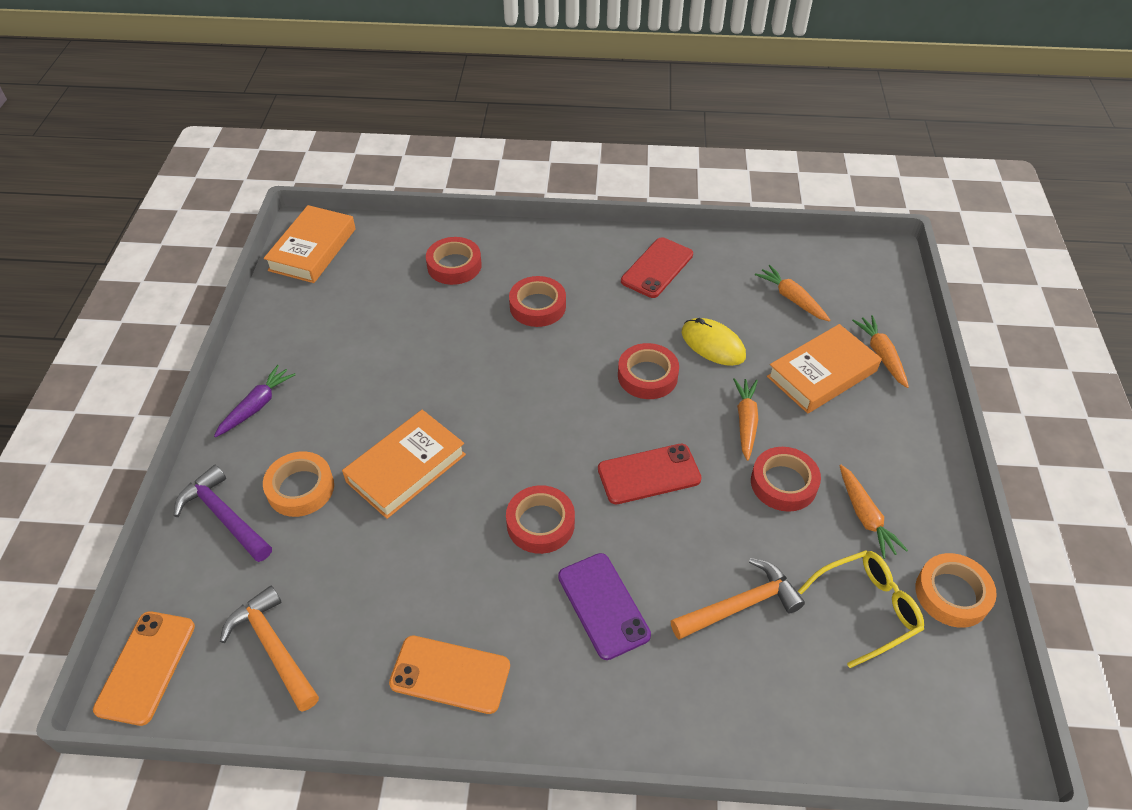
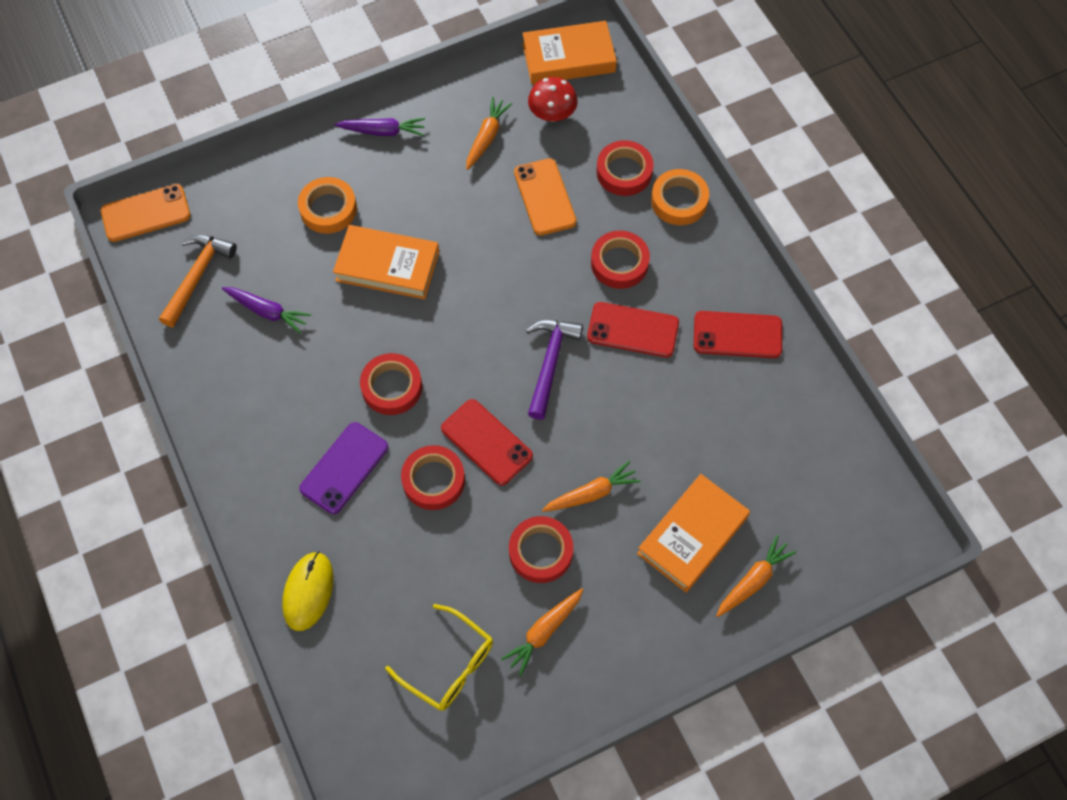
camera: 60 degrees right, 15 degrees up
(224, 516) = (278, 178): purple hammer -> purple hammer (550, 363)
(356, 283) = (552, 114): none -> red mushroom
(372, 596) = (267, 311): none -> purple carrot
(450, 674) = (235, 396): orange phone -> orange phone (544, 197)
(607, 326) = (633, 330): none -> red phone
(647, 376) = (594, 391): red tape -> red tape (433, 480)
(713, 344) = (668, 427): yellow mouse -> yellow mouse (308, 591)
(740, 605) = (399, 566): orange hammer -> none
(792, 299) = (777, 471): orange carrot -> orange carrot (486, 137)
(822, 374) = (692, 535): orange book -> orange book turned 75 degrees counterclockwise
(952, 594) = (502, 729): orange tape -> orange tape (679, 201)

